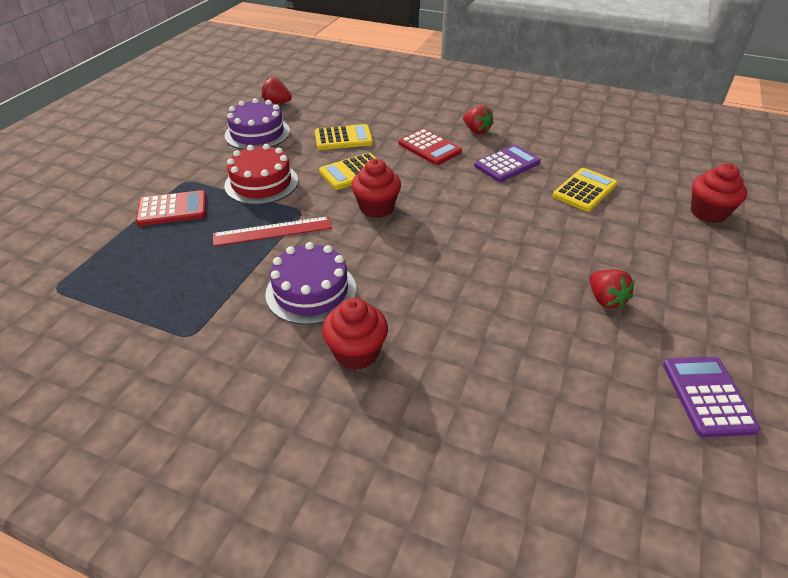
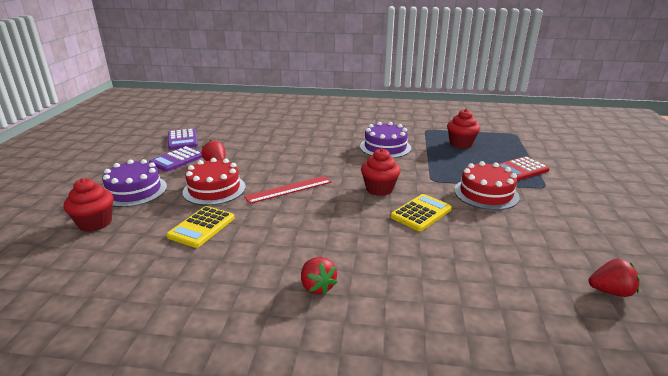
camera: 165 degrees right, 15 degrees down
(257, 133) = (560, 239): purple cake -> purple cake (134, 191)
(272, 231) = (437, 167): red ruler -> red ruler (289, 189)
(343, 138) = (465, 248): yellow calculator -> none
(356, 352) = (346, 133): red cupcake -> red cupcake (461, 144)
(429, 148) = (364, 251): red calculator -> none
(476, 131) = (317, 287): red strawberry -> red strawberry turned 150 degrees counterclockwise
(507, 164) = (276, 244): purple calculator -> purple calculator (177, 160)
(588, 241) = (214, 189): none -> red cake

